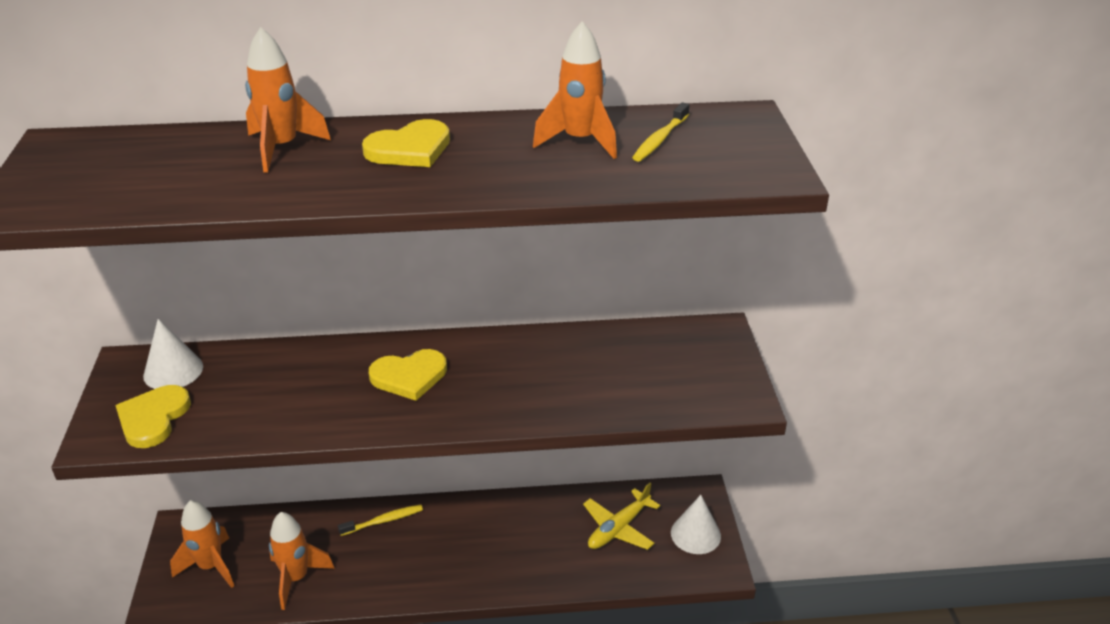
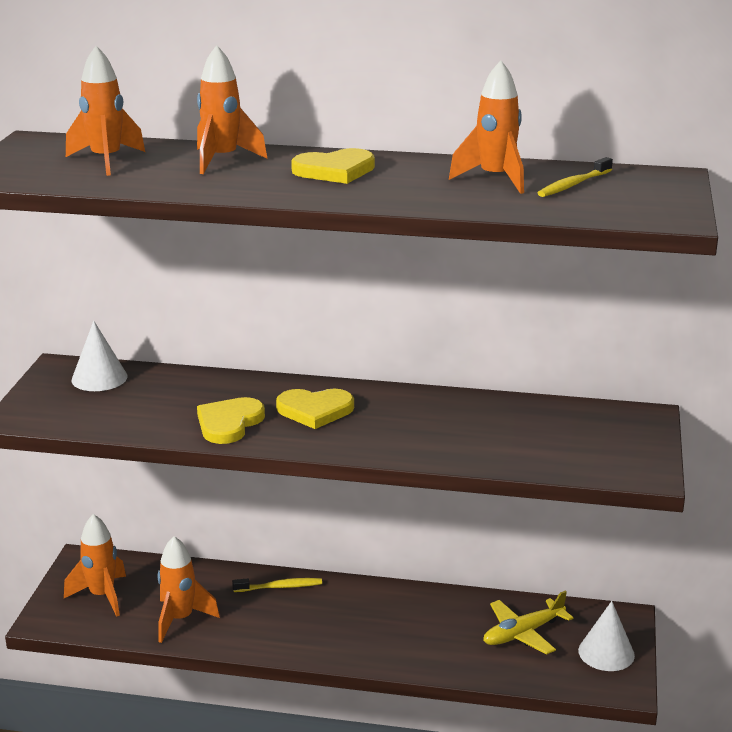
camera: 15 degrees right, 10 degrees down
(150, 165) = (106, 161): none -> orange rocket
(153, 418) = (71, 409): yellow heart -> yellow heart (229, 423)

